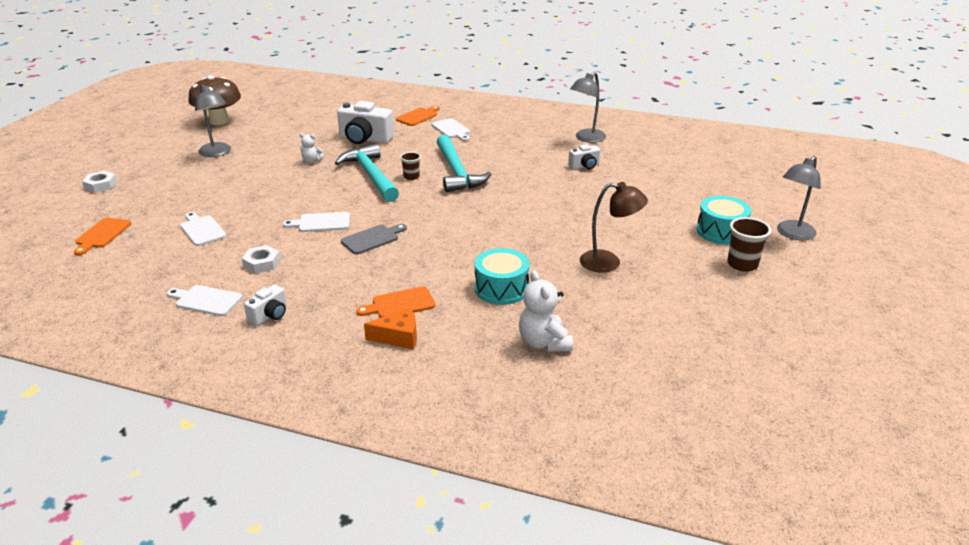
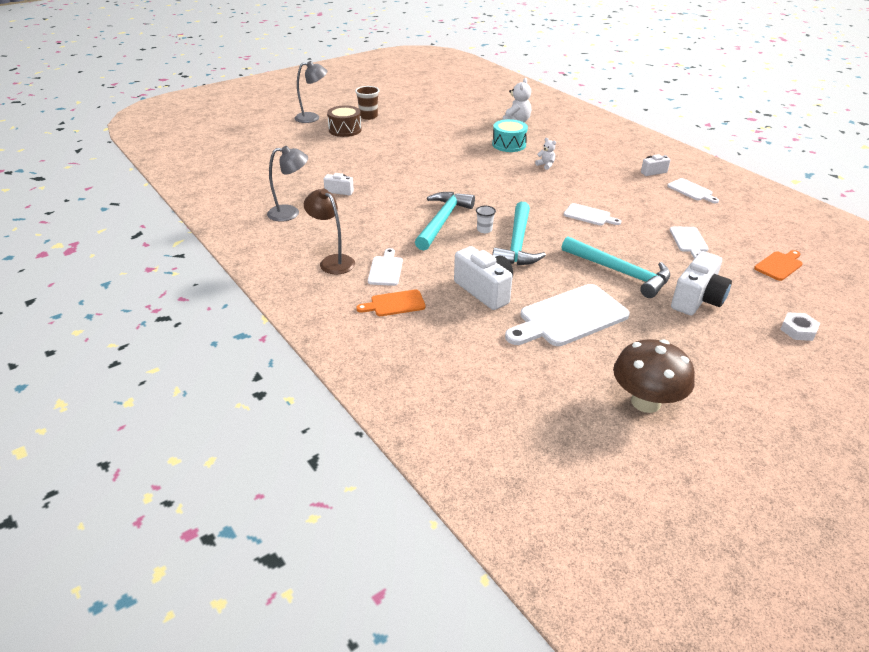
camera: 145 degrees left, 5 degrees up
(189, 181) = (697, 300): none -> white camera
(217, 153) = (660, 334): grey lamp -> none
(262, 263) = (647, 201): white nut -> none
(264, 181) = (620, 272): none -> turquoise hammer
(290, 143) = (569, 317): none -> white cutting board
(311, 161) = (561, 281): white teddy bear -> white teddy bear (545, 165)
(372, 239) = (560, 192): grey cutting board -> none
(398, 337) = (585, 143): orange cheese -> none
(400, 304) = (572, 155): orange cutting board -> none
(411, 177) = (484, 230): brown cup -> white cup
(609, 262) = (433, 137): brown lamp -> brown lamp (332, 261)
(721, 231) = (345, 130): turquoise drum -> brown drum

